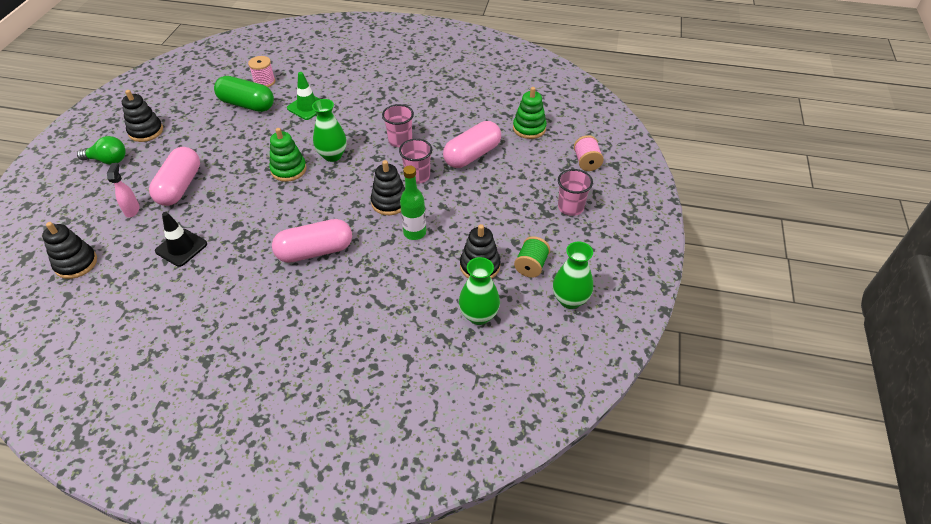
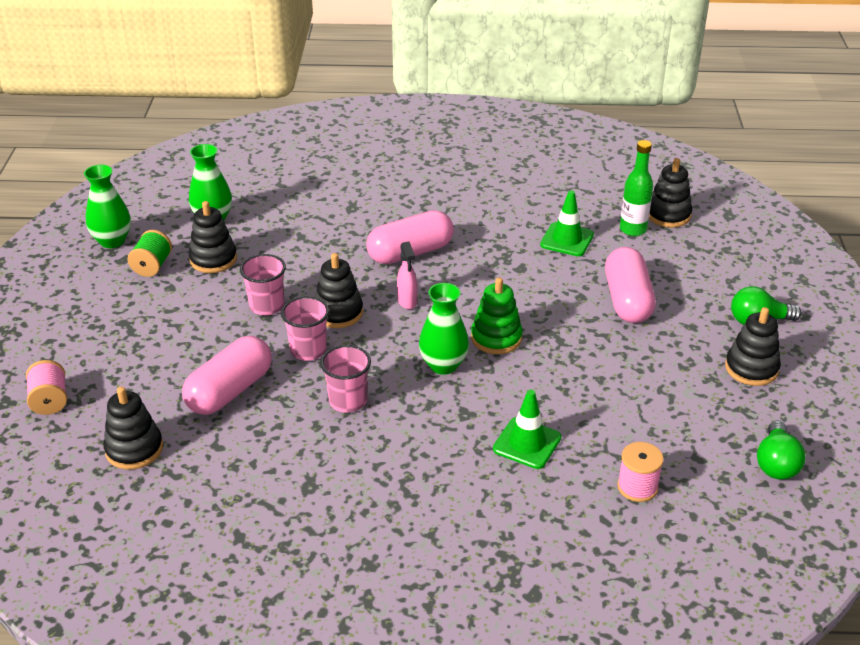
camera: 170 degrees right, 10 degrees down
(132, 210) = (661, 268): pink spray bottle -> pink spray bottle (407, 302)
(181, 247) = (567, 240): black traffic cone -> green traffic cone
(185, 84) = (776, 463): none -> green light bulb
(247, 104) = (633, 435): green capsule -> none
(414, 233) = (297, 283): green bottle -> green bottle (633, 229)
(529, 128) = (134, 449): green stacking toy -> black stacking toy
(570, 207) = (90, 334): pink cup -> pink cup (267, 306)

